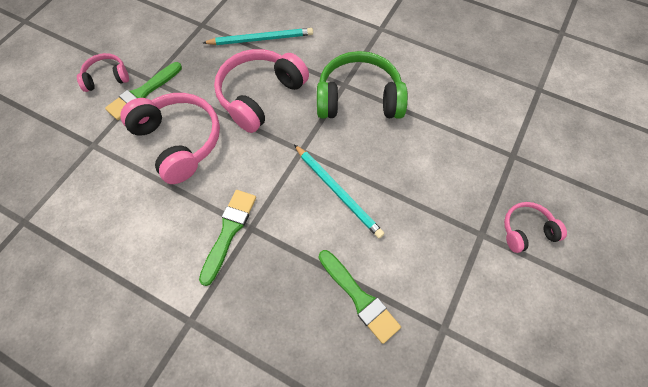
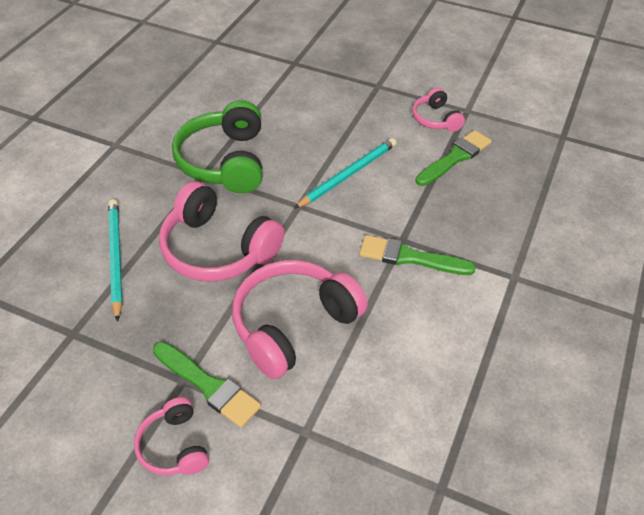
camera: 95 degrees left, 15 degrees down
(526, 230) = (369, 62): pink headphones -> pink headphones (435, 119)

